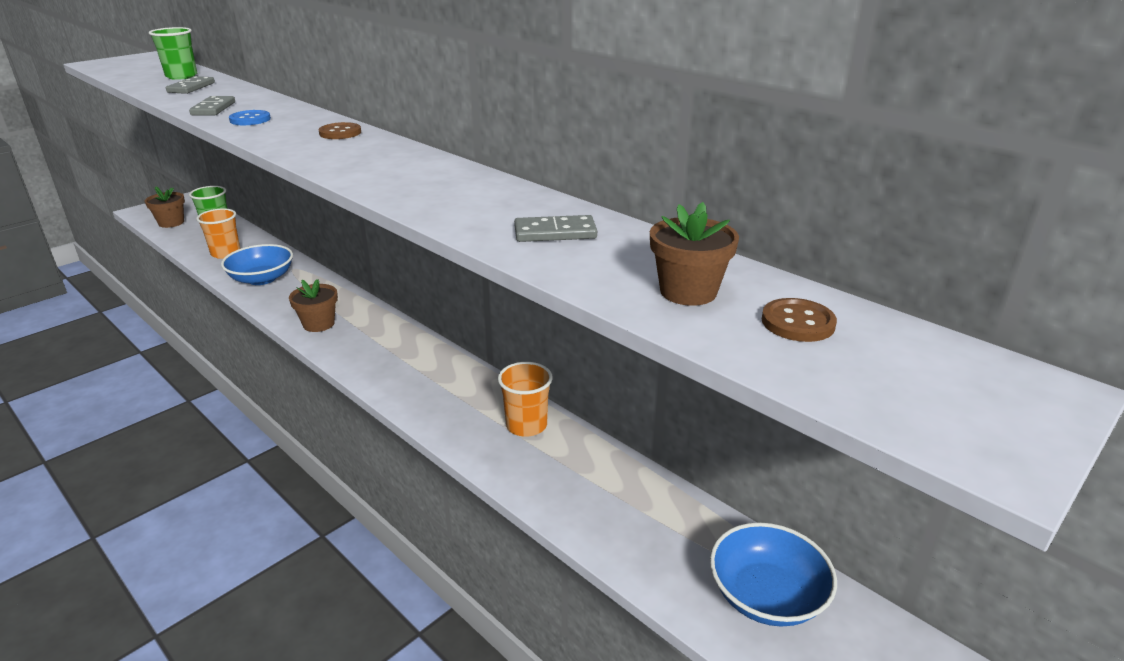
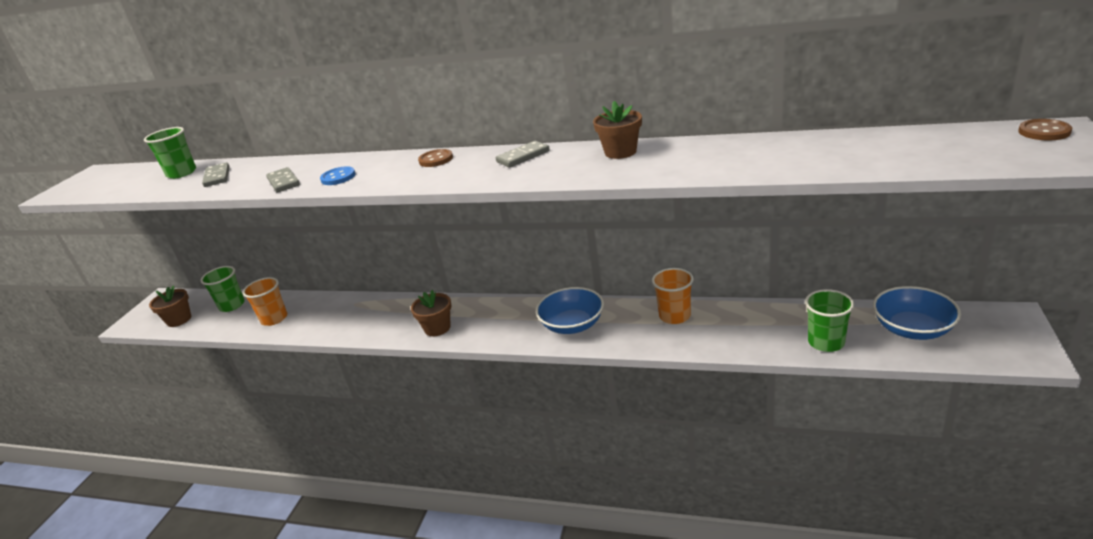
camera: 25 degrees left, 0 degrees up
(262, 279) = (338, 321): blue bowl -> blue bowl (572, 325)
(555, 232) = (718, 156): grey domino -> grey domino (523, 156)
(640, 549) = (826, 342): none -> green cup
(688, 291) = (847, 154): brown flower pot -> brown flower pot (620, 152)
(797, 322) = (922, 145): brown button -> brown button (1044, 131)

